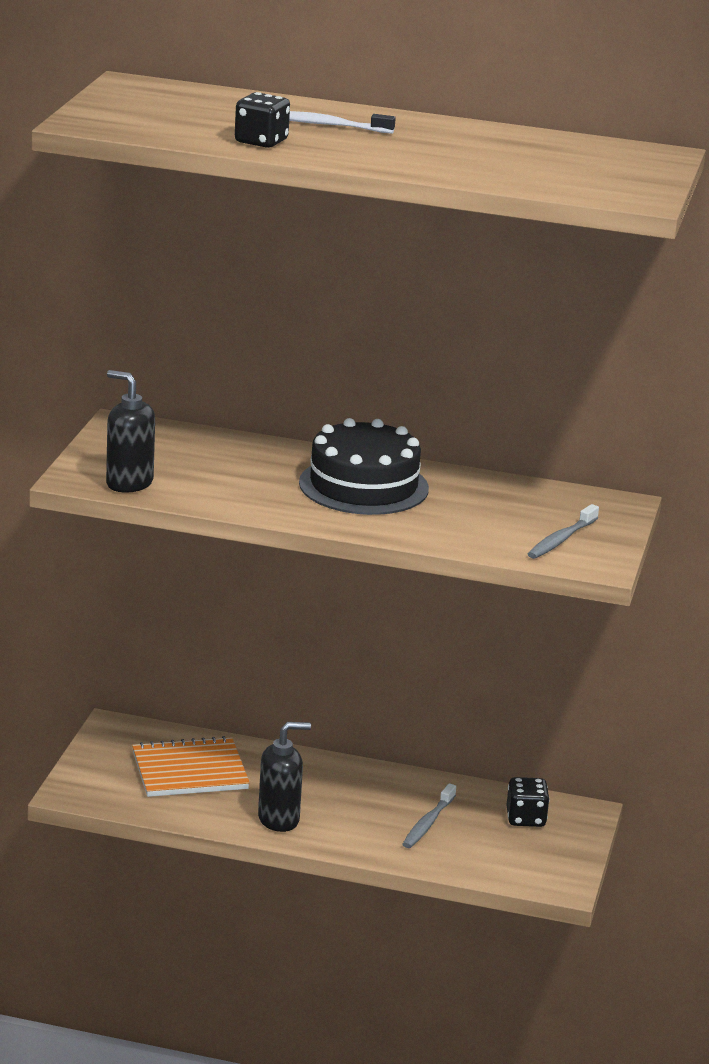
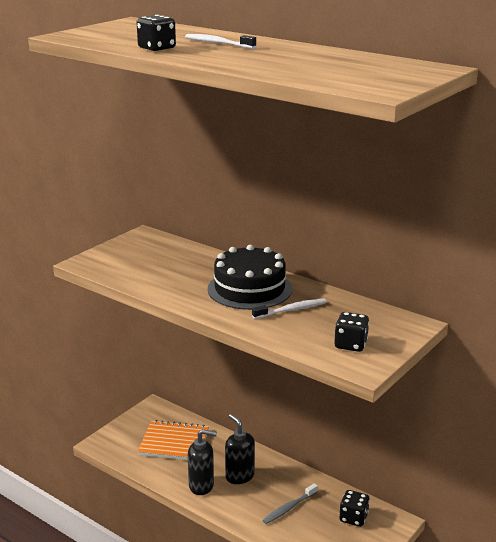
camera: 25 degrees right, 0 degrees up
(129, 483) = (110, 269): black soap dispenser -> black soap dispenser (239, 476)
(447, 507) = (291, 310): none -> white toothbrush
(561, 539) = (350, 344): grey toothbrush -> black dice

